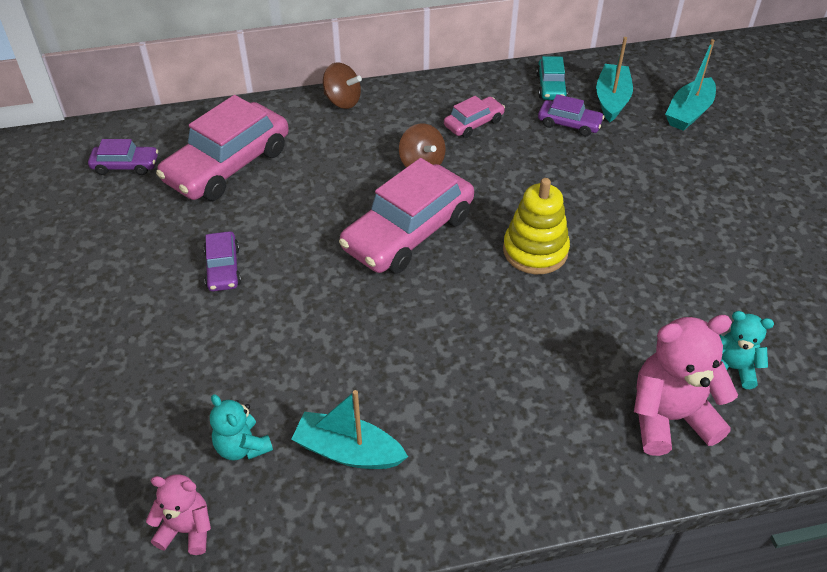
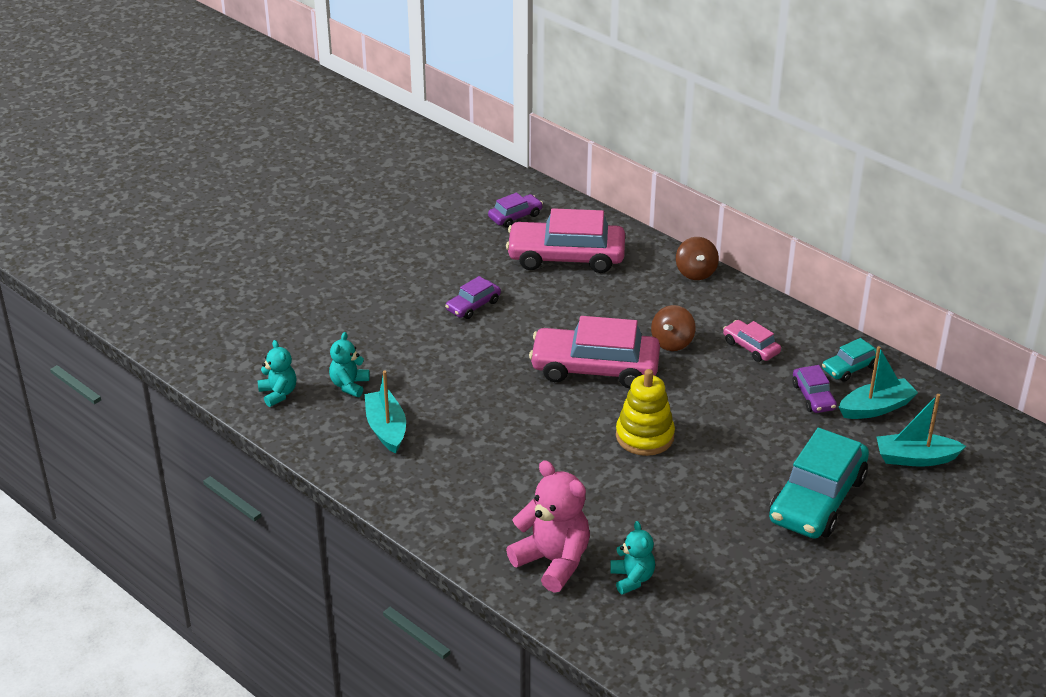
camera: 55 degrees right, 10 degrees down
(125, 165) = (515, 216): purple car -> purple car turned 90 degrees counterclockwise
(186, 530) = (278, 394): pink teddy bear -> turquoise teddy bear
(474, 123) = (751, 347): pink car -> pink car turned 150 degrees counterclockwise
(700, 190) = (817, 499): none -> turquoise car

